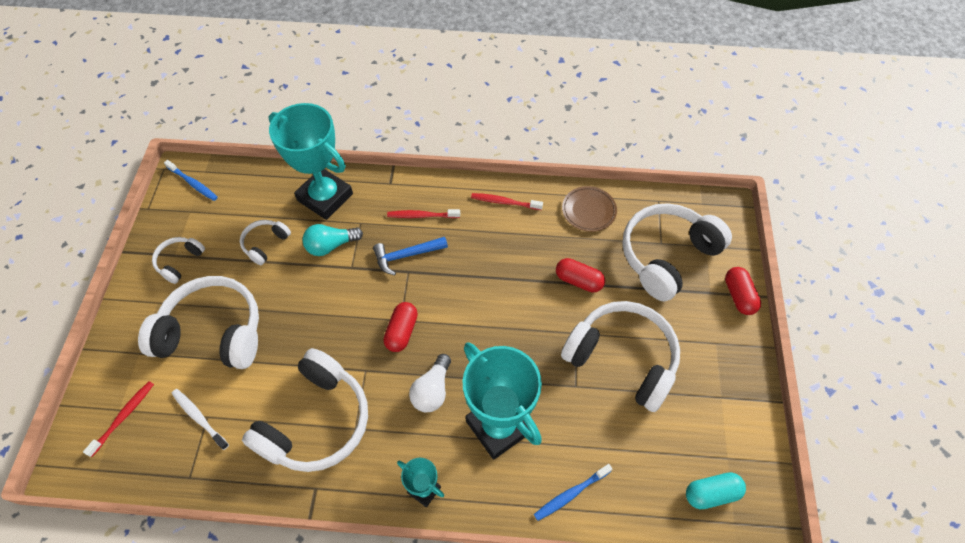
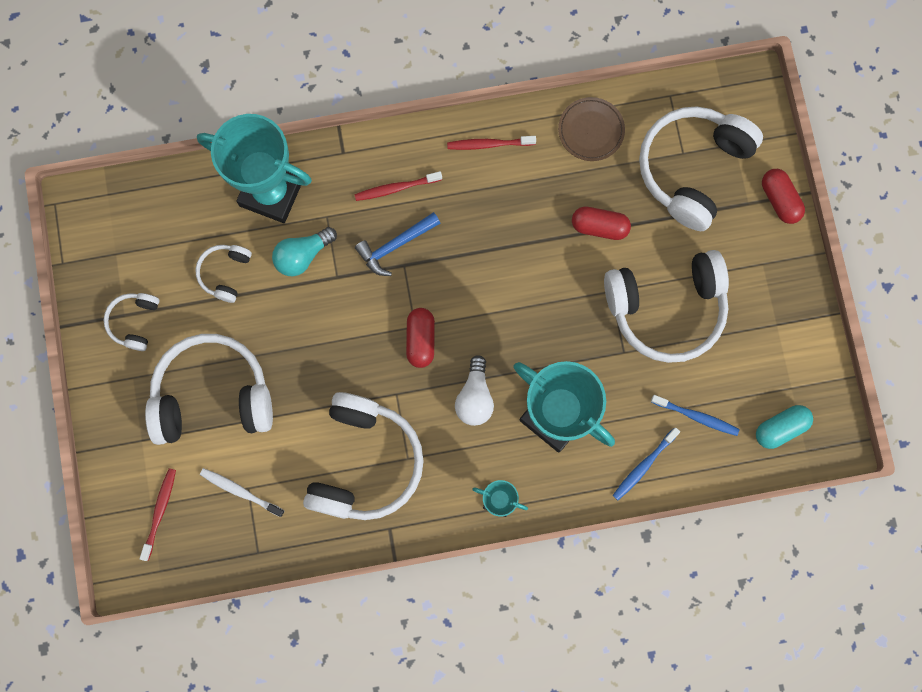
camera: 15 degrees left, 20 degrees up
(193, 183) = (101, 215): blue toothbrush -> blue toothbrush (696, 416)
(622, 359) = (666, 308): white headphones -> white headphones turned 150 degrees clockwise

